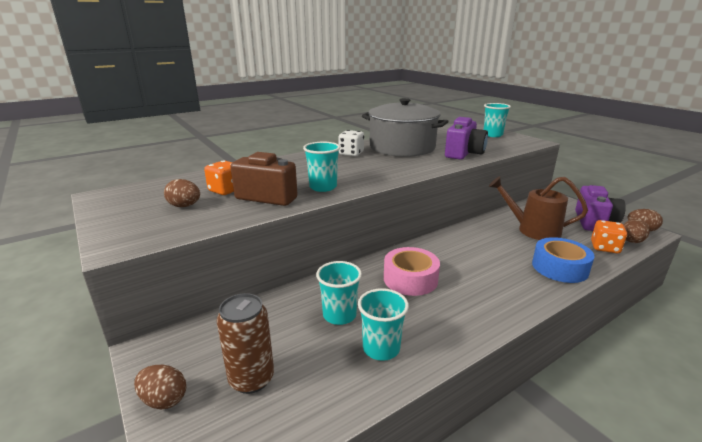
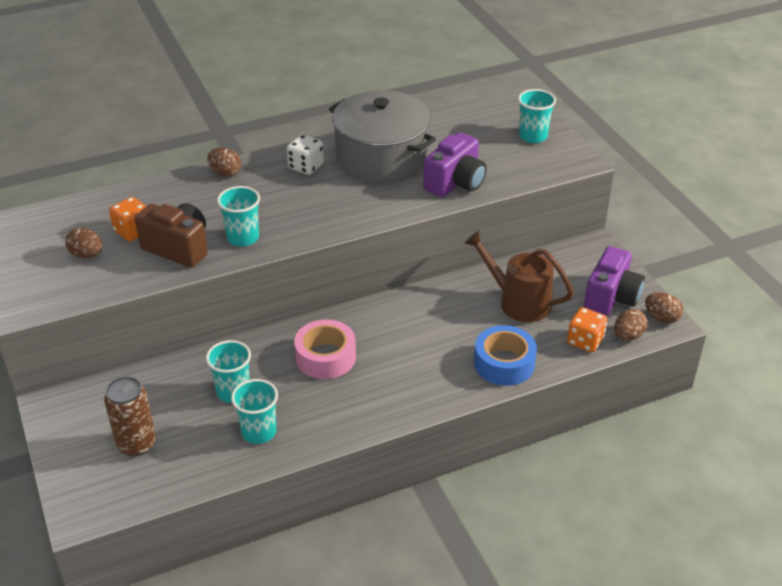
camera: 10 degrees right, 15 degrees up
(164, 400) = (63, 451): brown egg -> brown egg (225, 173)

